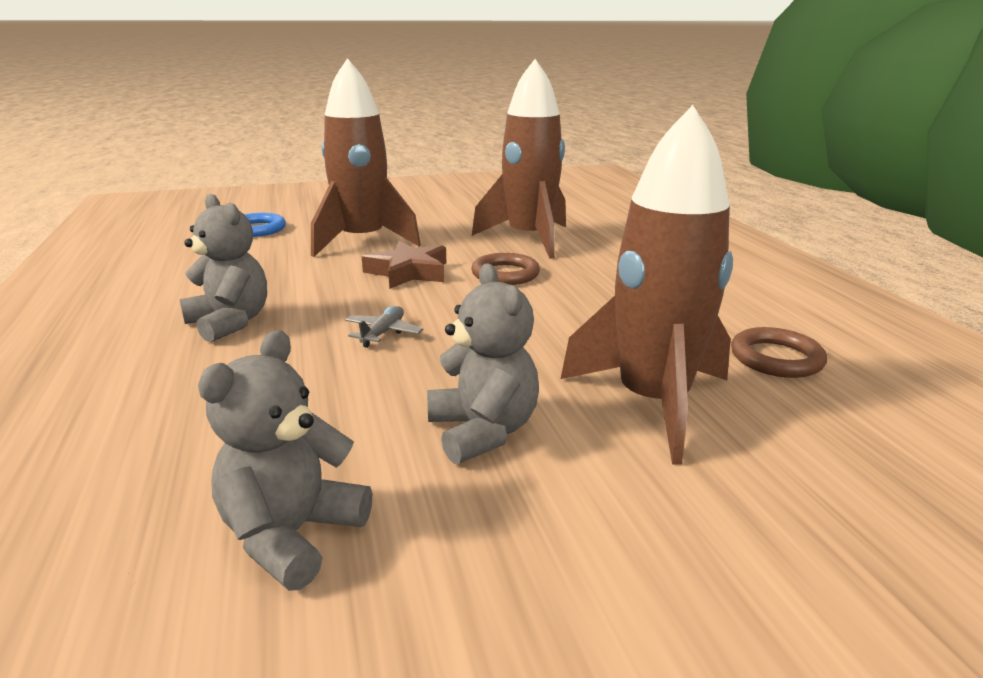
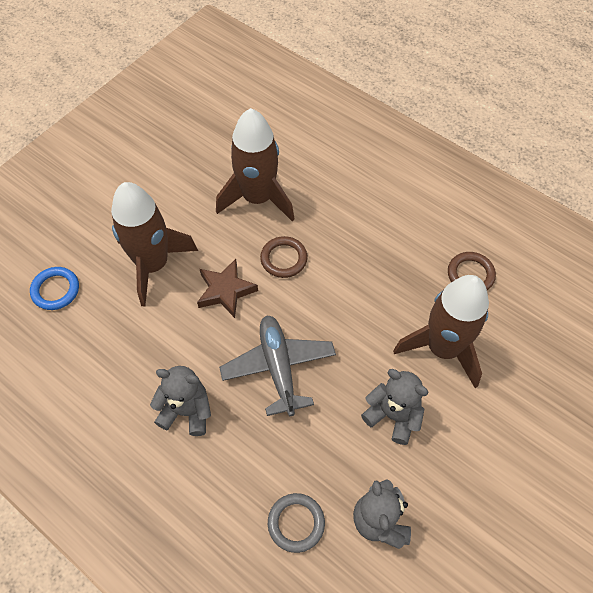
camera: 35 degrees left, 35 degrees up
(172, 466) = (296, 523): none -> grey ring
(383, 333) = (278, 367): grey plane -> grey plane, size x2.26

